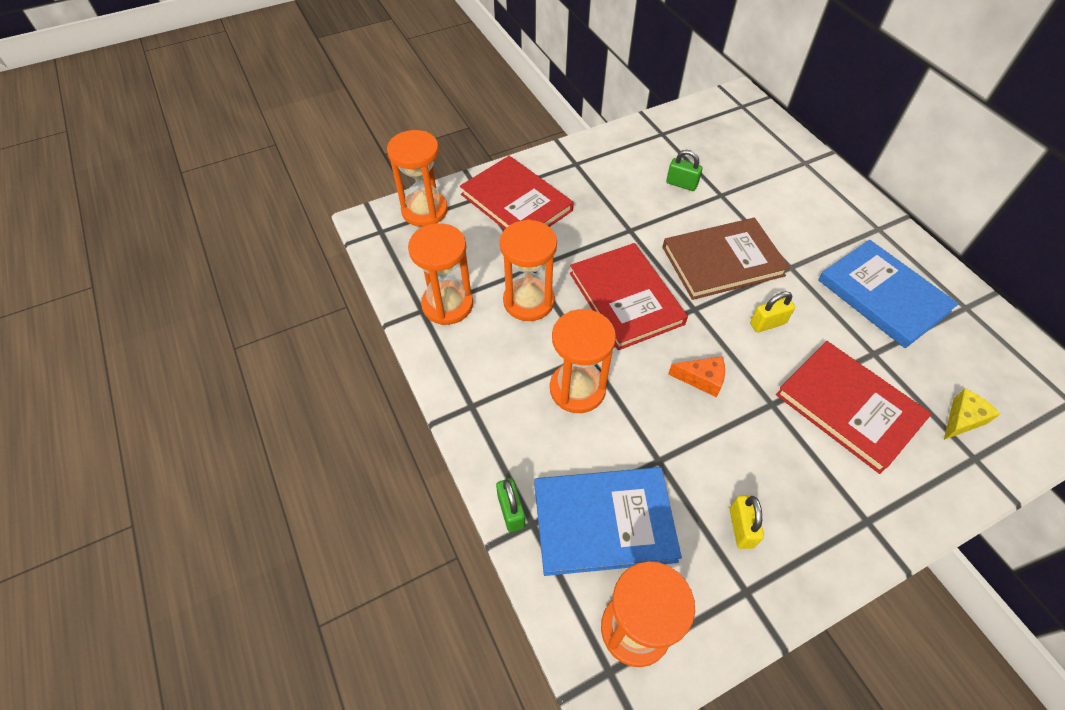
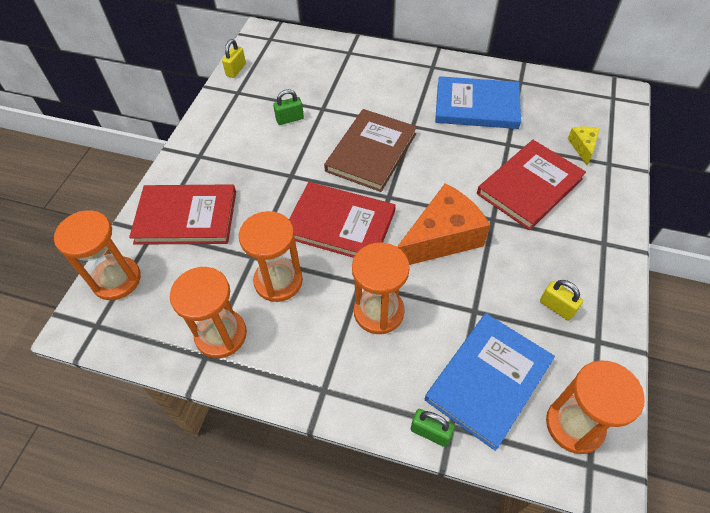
camera: 45 degrees left, 0 degrees up
(701, 379) = (441, 238): orange cheese -> orange cheese, size x2.13
(767, 323) = (438, 171): yellow padlock -> yellow padlock (236, 70)
(848, 407) = (529, 186): red book -> red book turned 45 degrees counterclockwise

